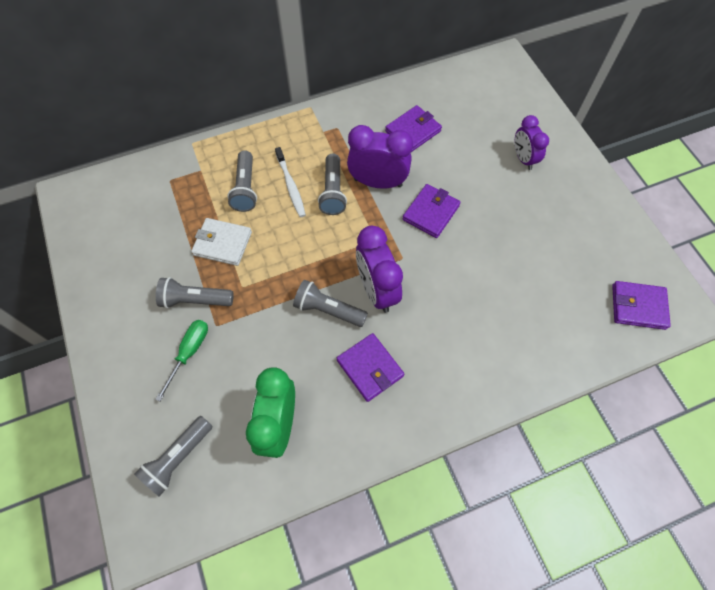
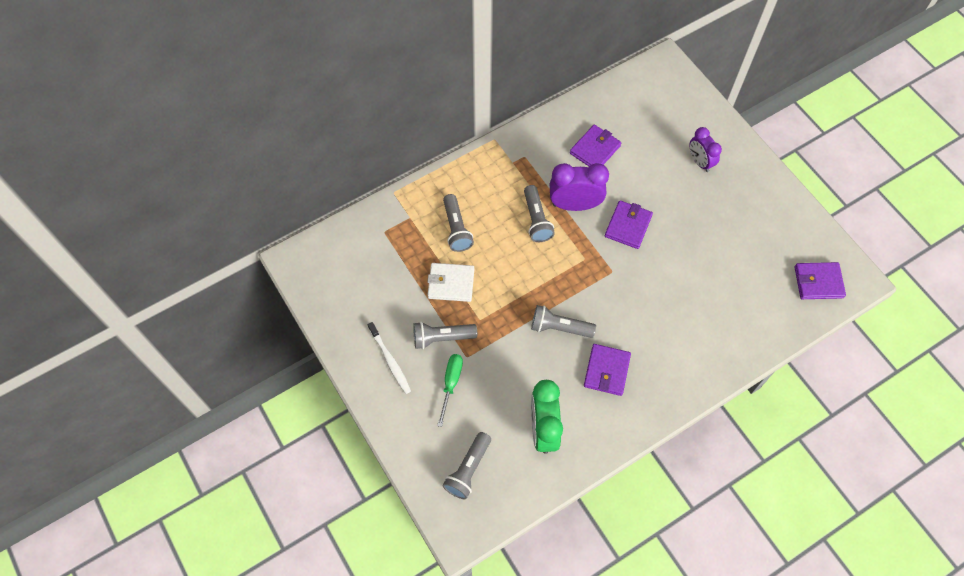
camera: 10 degrees left, 0 degrees up
(291, 186) = (497, 220): white toothbrush -> white toothbrush (390, 361)
(370, 368) = (606, 371): purple wallet -> purple wallet turned 60 degrees clockwise
(377, 290) = (597, 303): purple clock -> none

